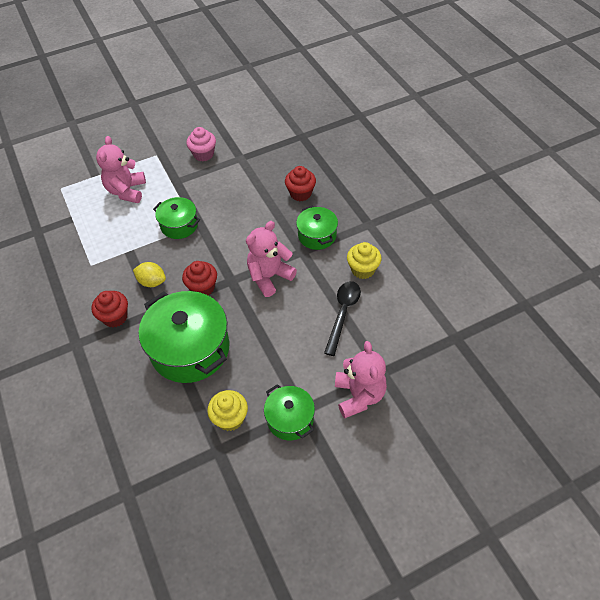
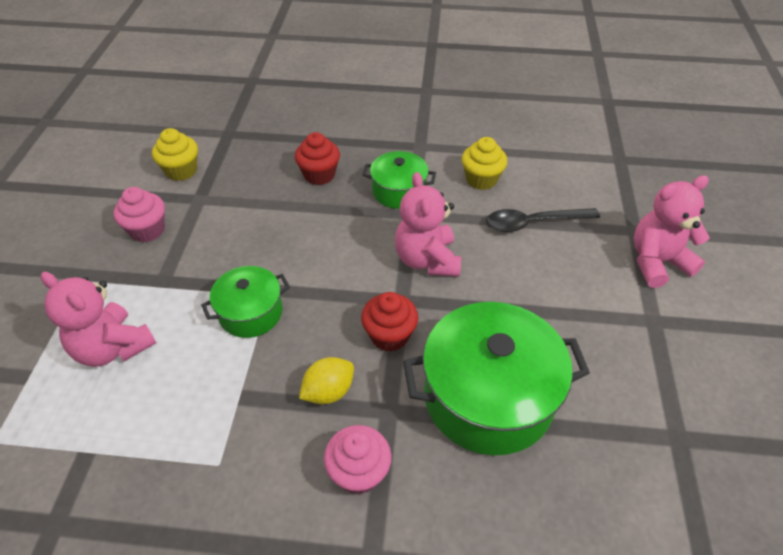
camera: 60 degrees left, 5 degrees down
(115, 317) = (359, 472): red cupcake -> pink cupcake
(230, 418) = (632, 401): yellow cupcake -> yellow cupcake (181, 171)
(290, 419) = (662, 338): green pot -> none
(343, 314) = (533, 223): black spoon -> black spoon turned 60 degrees counterclockwise
(359, 395) = (657, 262): pink teddy bear -> pink teddy bear turned 45 degrees counterclockwise

